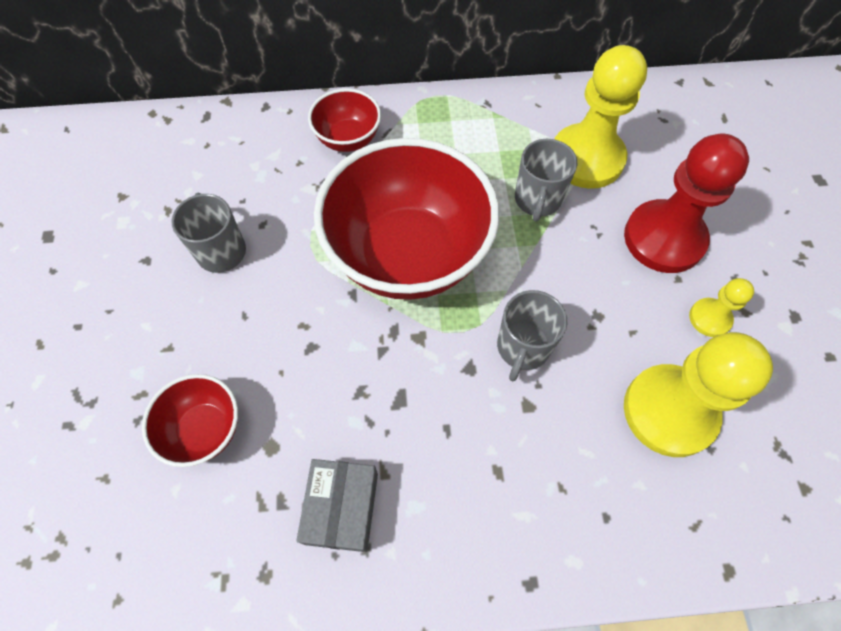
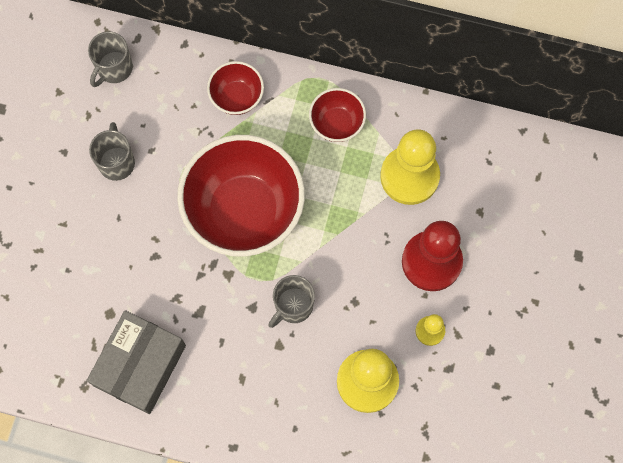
camera: 20 degrees right, 10 degrees up
(205, 429) = (73, 288): red bowl -> red bowl (336, 124)
(342, 508) = (140, 365): grey box -> grey box, size x1.61
(537, 200) = (355, 199): grey mug -> grey mug (114, 68)

